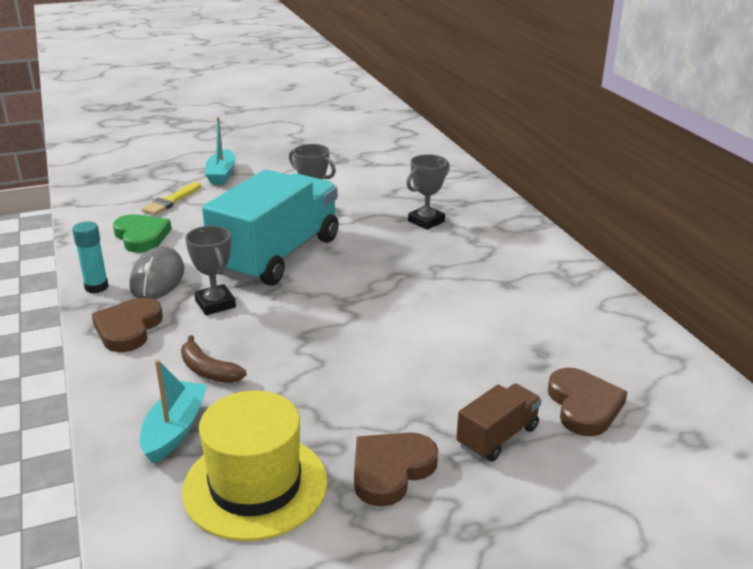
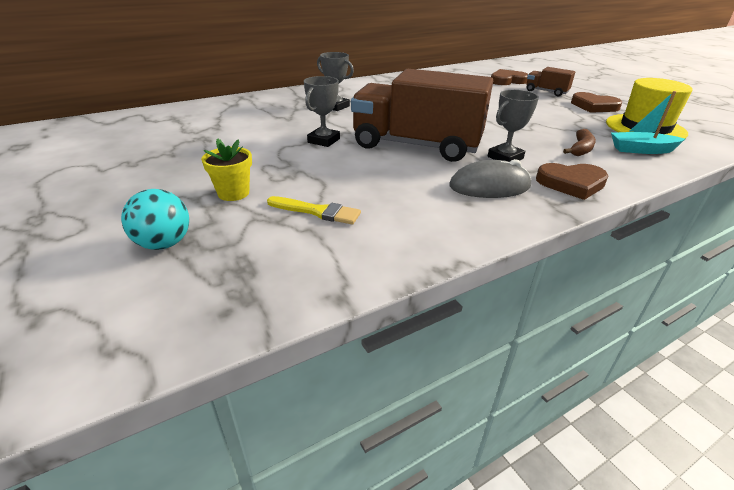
camera: 100 degrees left, 5 degrees up
(96, 287) = (530, 213): turquoise glue stick -> none
(141, 236) = (415, 211): green heart -> none
(167, 159) = (164, 244): none -> turquoise ball
(221, 174) = (233, 193): turquoise boat -> yellow flower pot
(277, 256) = (416, 145): turquoise truck -> brown truck

